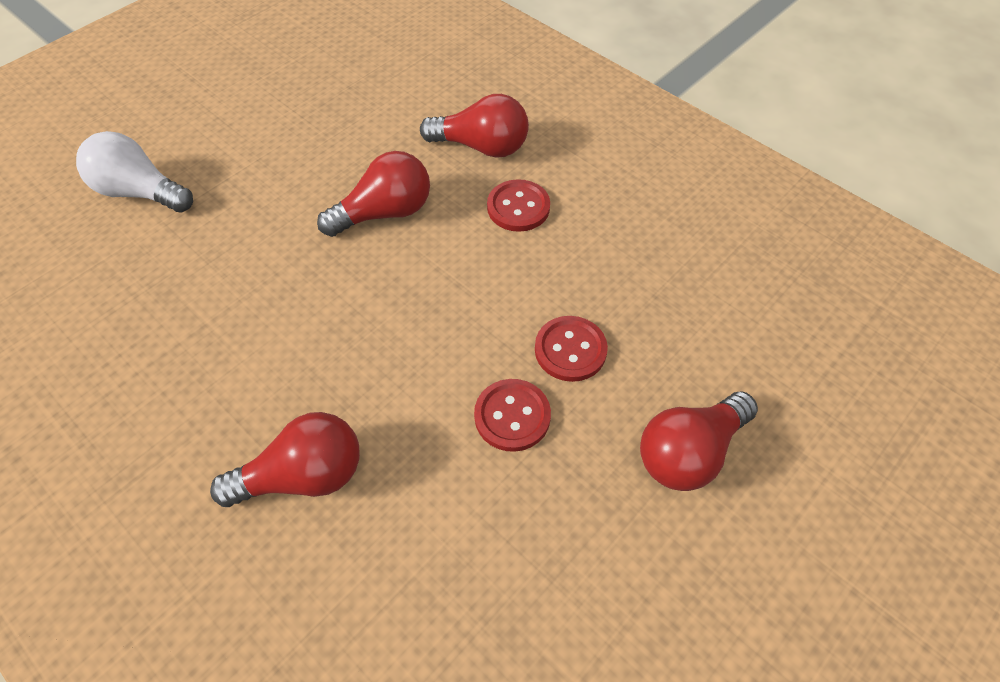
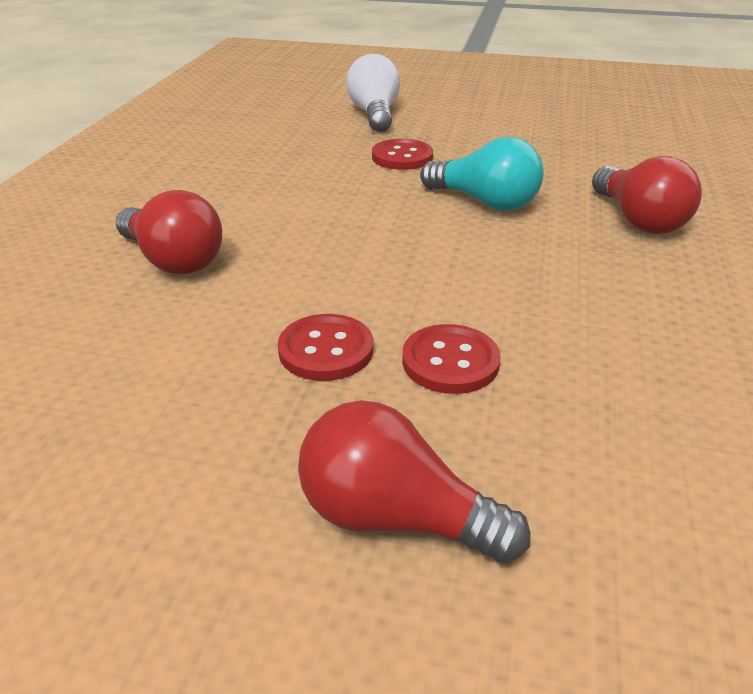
camera: 60 degrees right, 20 degrees down
(385, 213) = (485, 202): red light bulb -> turquoise light bulb
(518, 207) = (595, 265): red button -> red button (402, 157)

